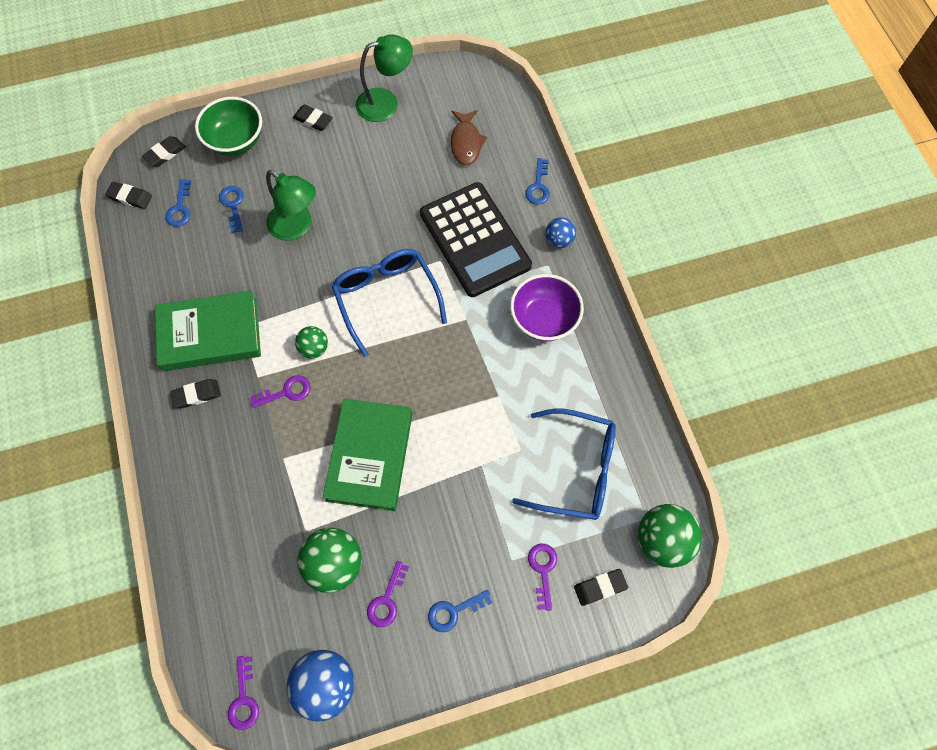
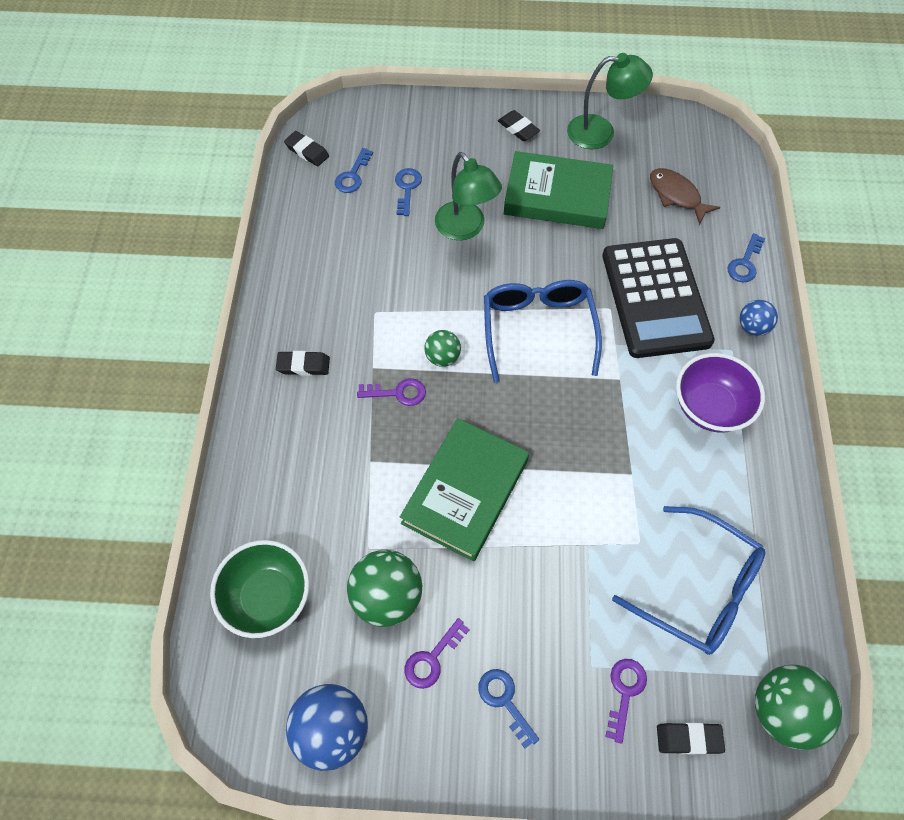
camera: 20 degrees right, 5 degrees down
(165, 153) = (356, 120): black eraser -> none
(210, 334) = (339, 308): green book -> green book (557, 196)
(236, 141) = (431, 127): green bowl -> green bowl (268, 597)
(244, 699) = (237, 710): purple key -> none
(454, 611) = (504, 701): blue key -> blue key turned 60 degrees clockwise
(466, 142) = (676, 195): brown fish -> brown fish turned 120 degrees clockwise

